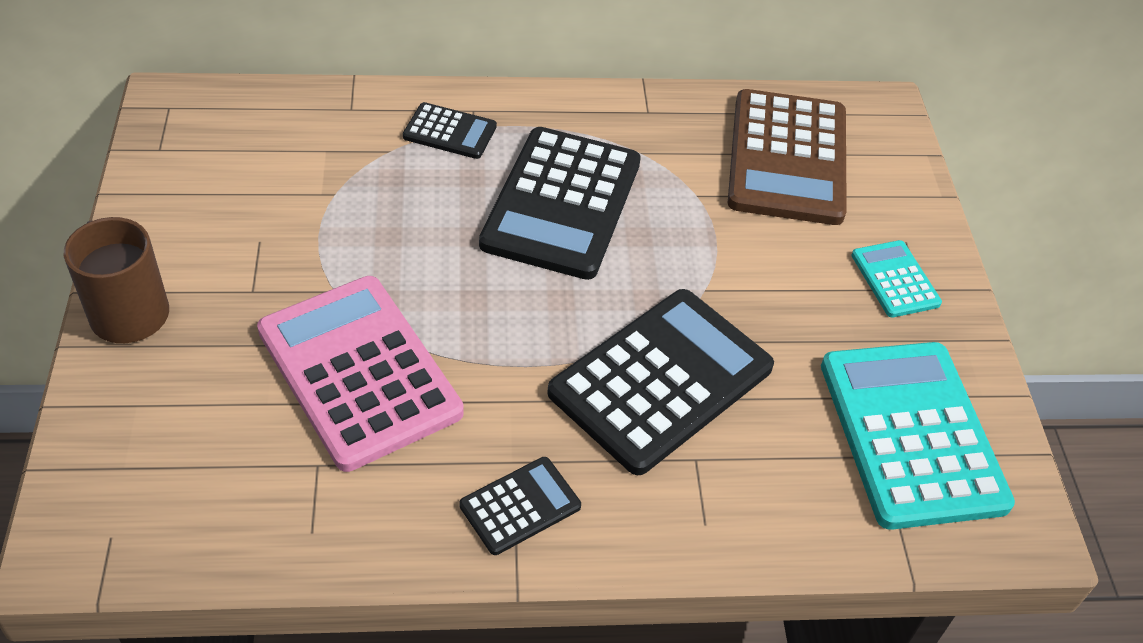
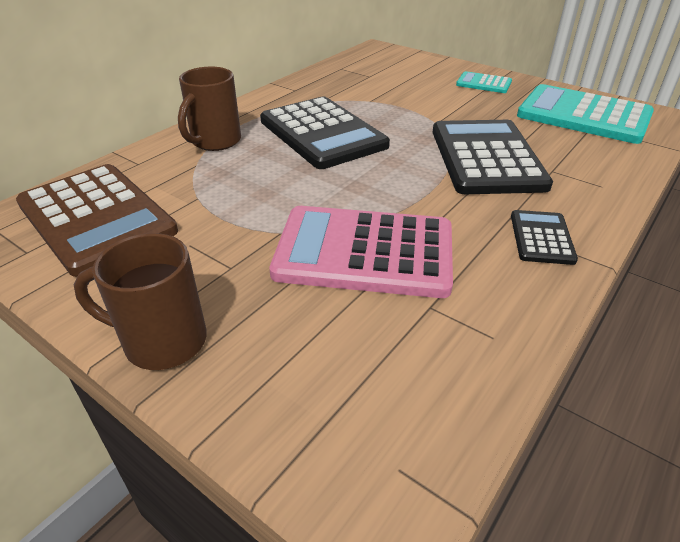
camera: 45 degrees left, 10 degrees down
(450, 132) = (215, 141): black calculator -> brown mug
(787, 158) = (377, 74): brown calculator -> brown calculator (96, 218)

